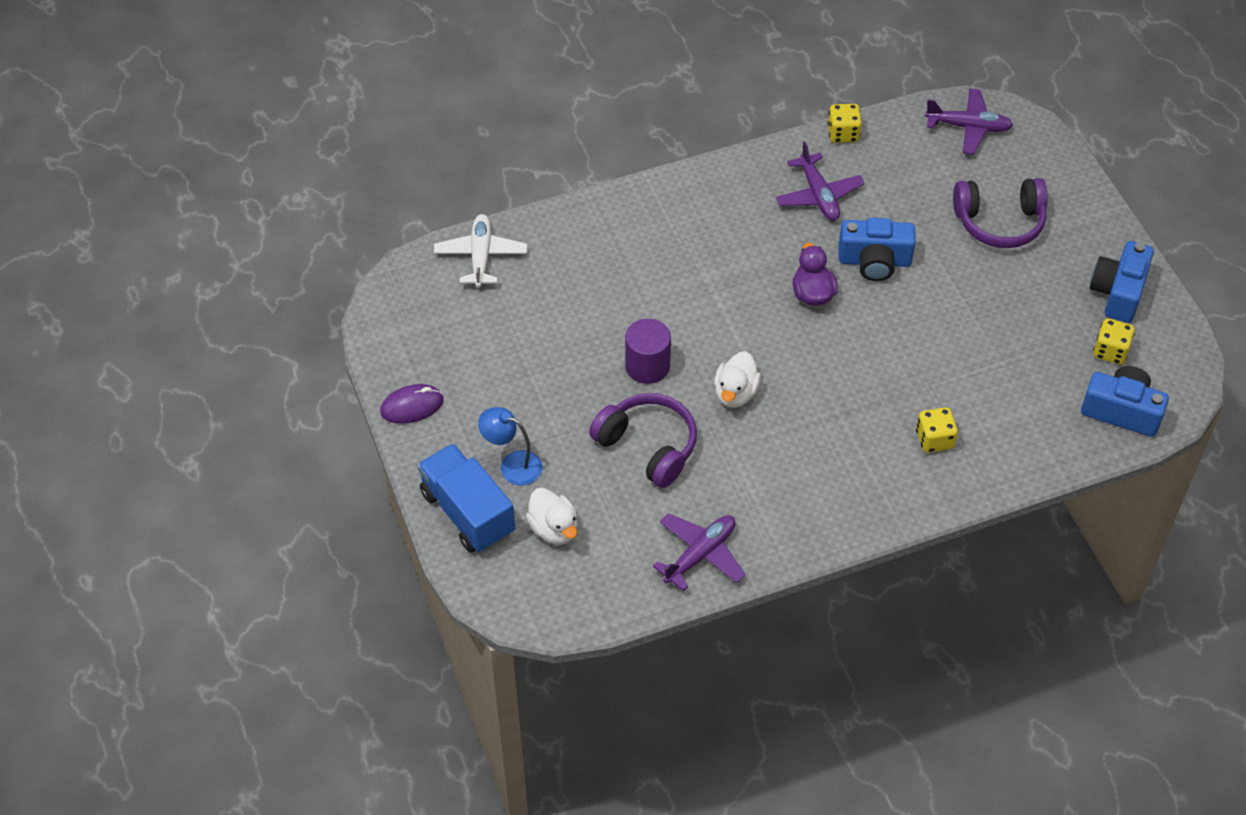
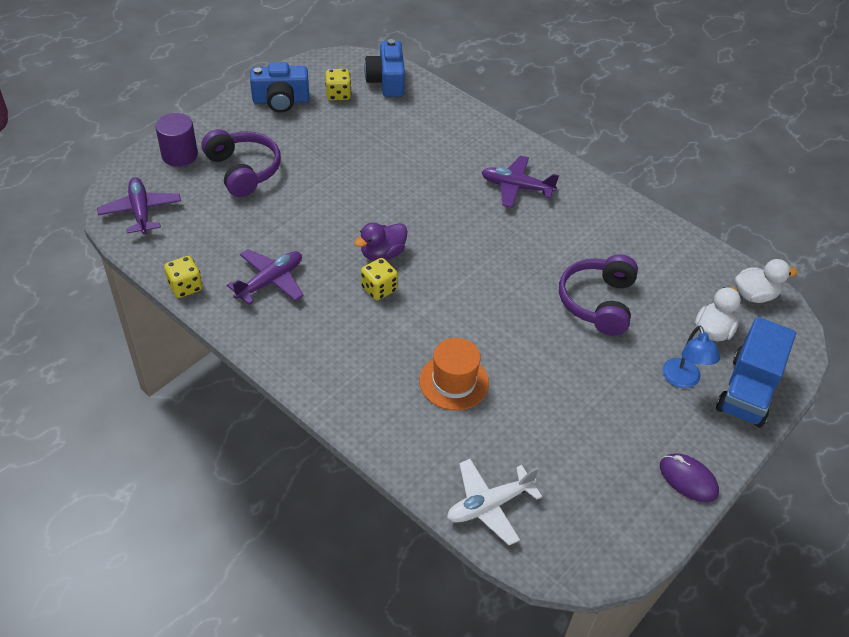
camera: 120 degrees left, 5 degrees down
(618, 285) = (454, 382): none -> orange hat
(647, 366) = (524, 330): purple cylinder -> purple cylinder (179, 155)
(700, 555) = (661, 243): purple plane -> purple plane (516, 187)
(735, 393) = (511, 268): white duck -> white duck (754, 295)
(874, 261) = (326, 228): blue camera -> none
(934, 439) = (473, 156): yellow dice -> yellow dice (379, 289)

